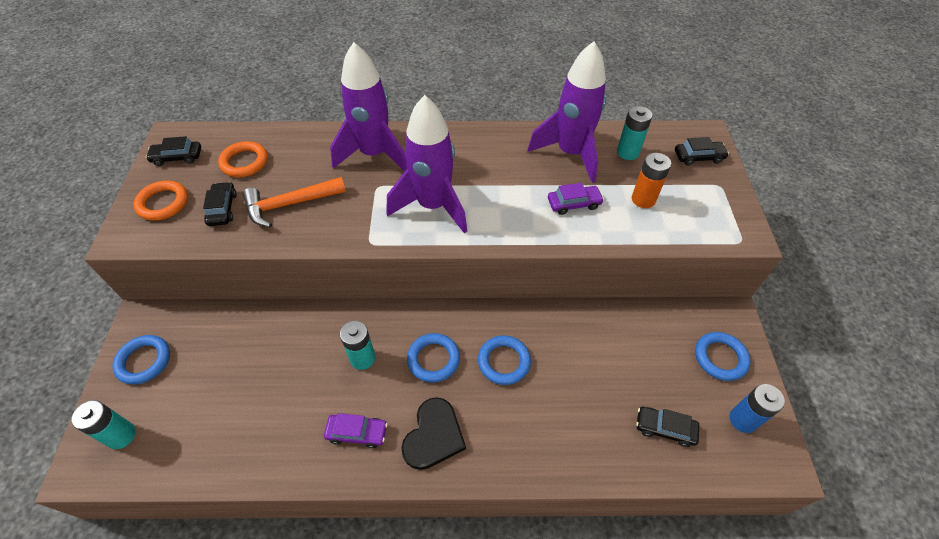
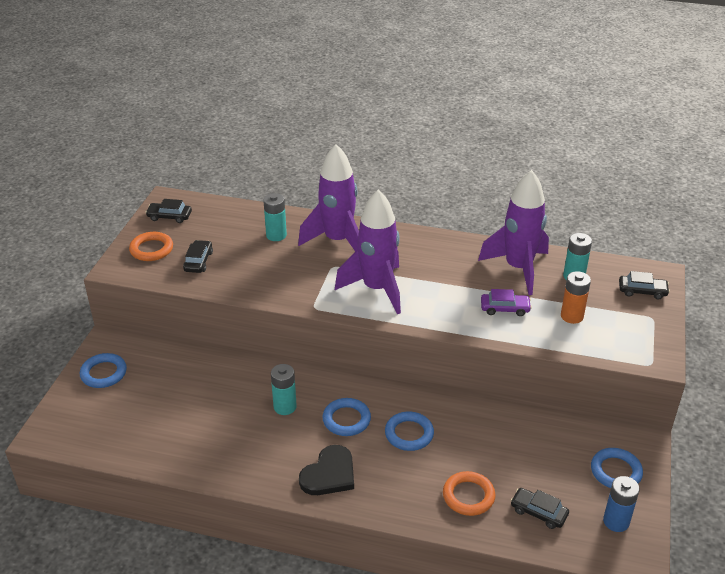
camera: 15 degrees right, 15 degrees down
(121, 435) = (77, 421): turquoise battery -> turquoise battery (276, 235)
(244, 162) = (224, 229): orange ring -> orange ring (468, 496)
(290, 204) = (254, 267): orange hammer -> none
(357, 433) = (265, 458): purple car -> none

